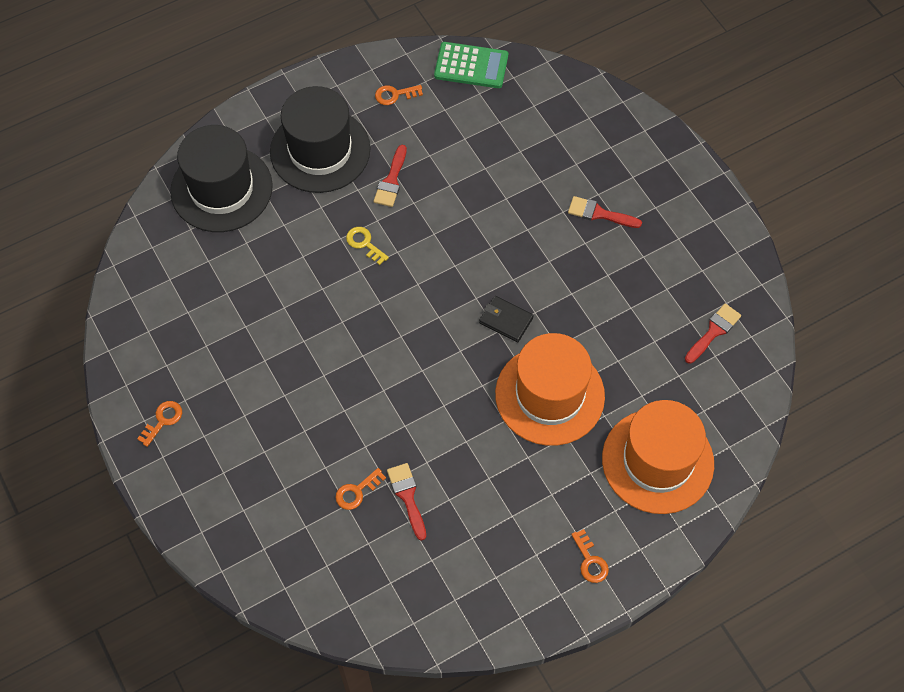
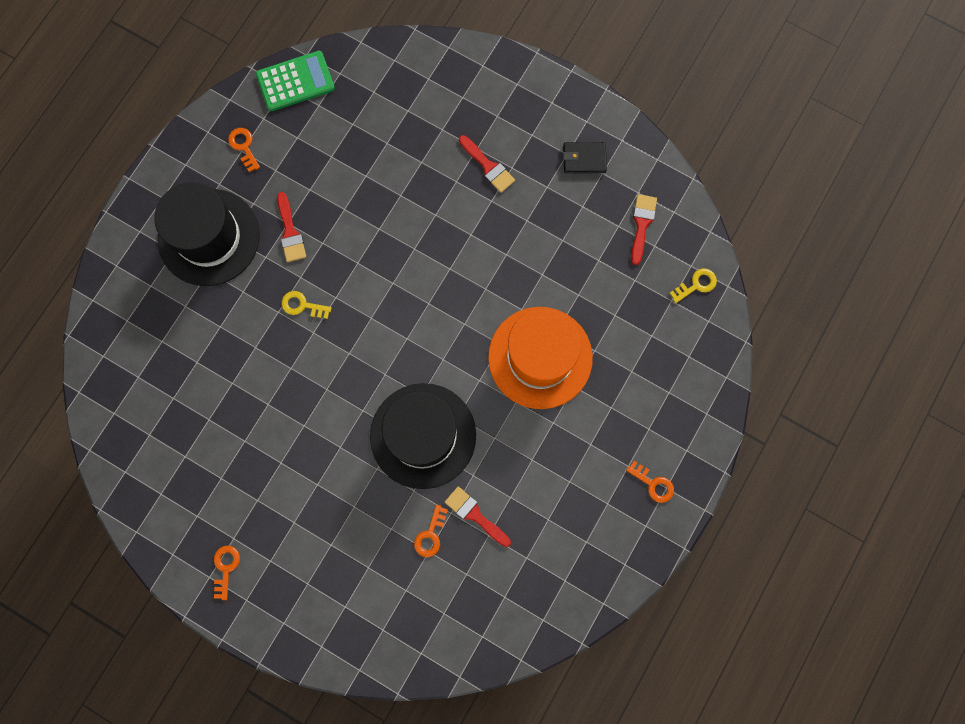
camera: 30 degrees left, 15 degrees up
(221, 189) = (142, 323): black hat -> black hat (423, 435)
(395, 95) = (244, 146): orange key -> orange key turned 105 degrees clockwise
(506, 320) = (465, 310): black wallet -> black wallet (584, 159)
(599, 213) = (488, 166): red brush -> red brush turned 120 degrees counterclockwise
(657, 461) = (659, 366): orange hat -> none
(736, 409) = (696, 284): none -> yellow key

